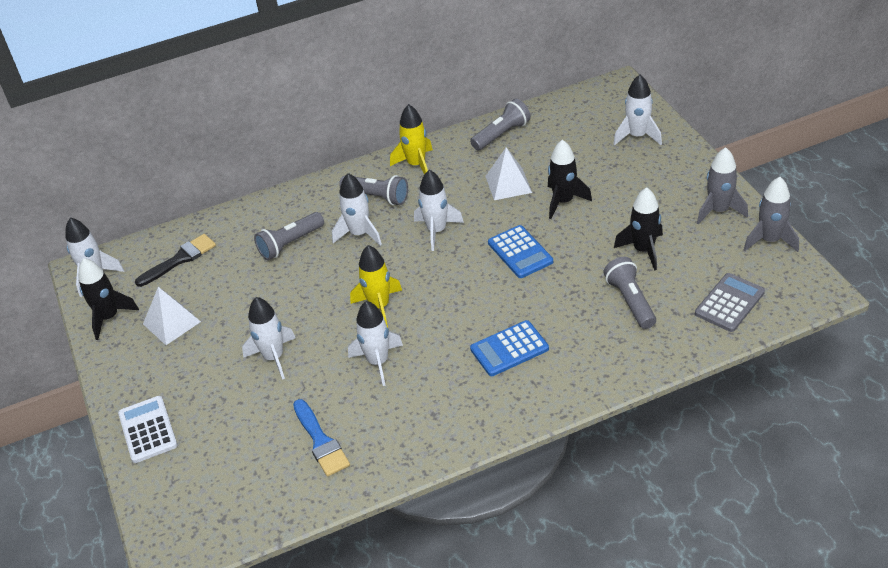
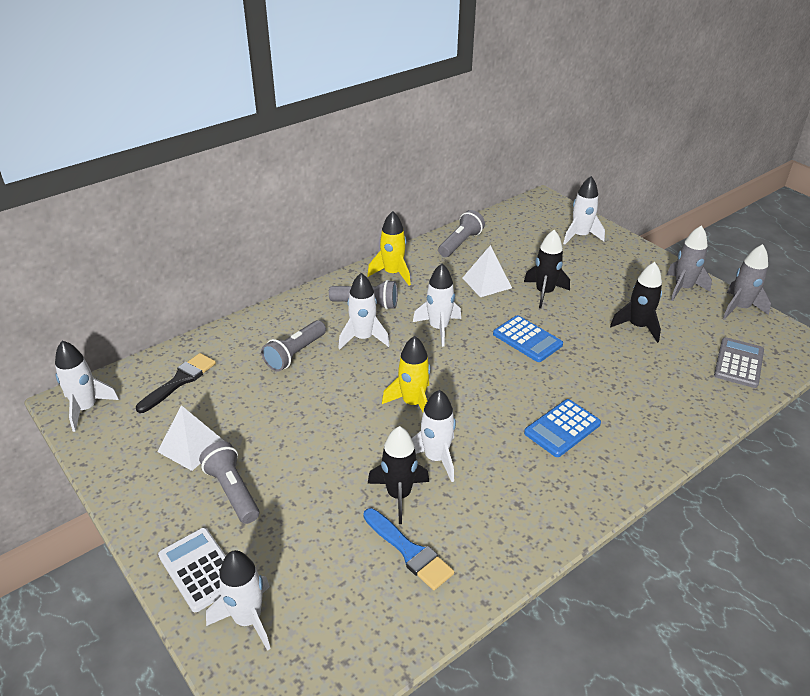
camera: 20 degrees left, 5 degrees down
(109, 317) = (114, 449): black rocket -> black rocket (398, 495)
(274, 357) = (321, 468): white rocket -> white rocket (248, 619)
(630, 301) = (651, 371): grey flashlight -> grey flashlight (232, 491)

